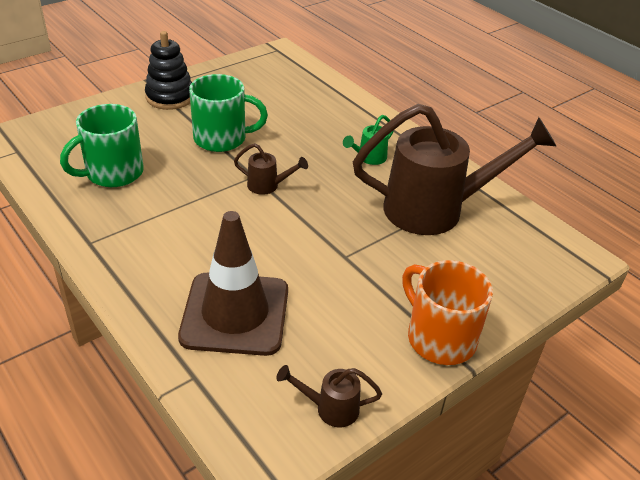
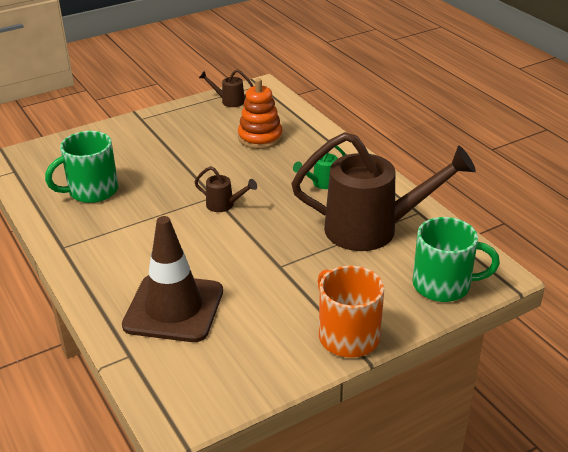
camera: 10 degrees right, 5 degrees down
(170, 97) = (153, 127): black stacking toy -> none
(222, 139) = (192, 164): green mug -> green mug (443, 285)
(291, 108) = (260, 137): none -> orange stacking toy
(330, 408) = (238, 385): brown watering can -> brown watering can (229, 101)

